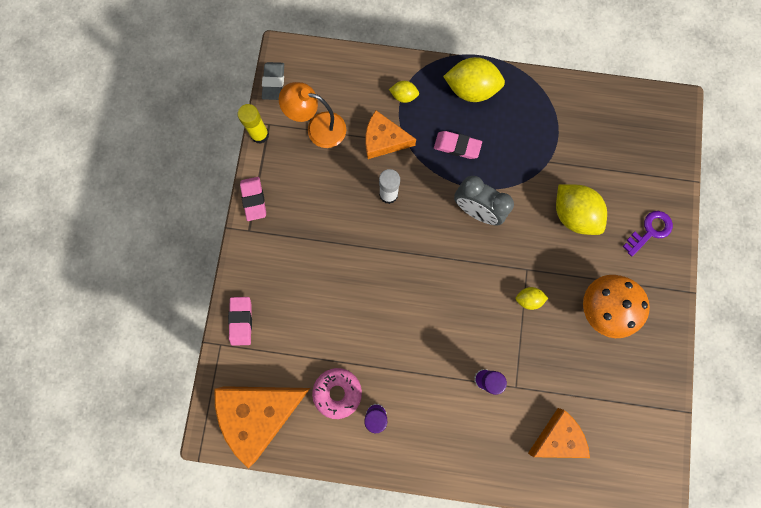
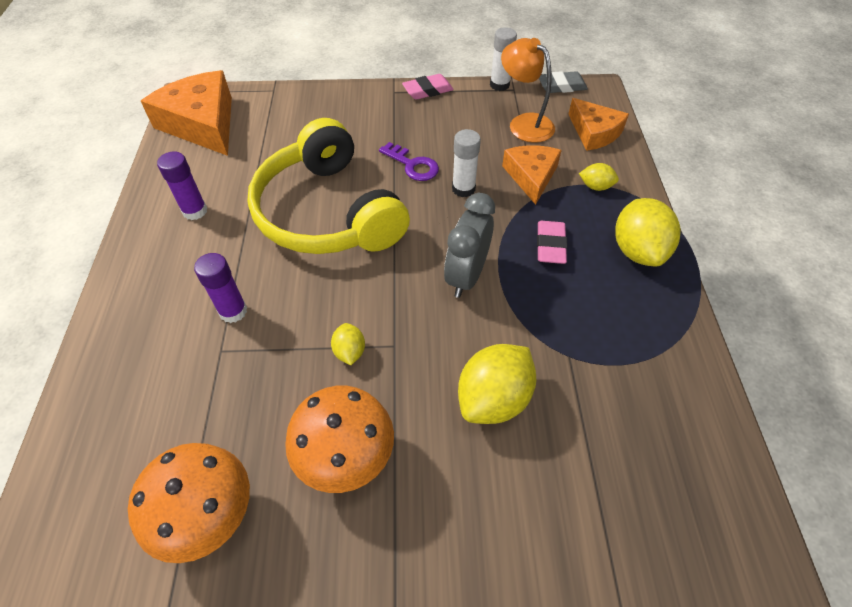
camera: 80 degrees right, 25 degrees down
(241, 321) = (298, 99): pink eraser -> none
(260, 135) = (499, 85): yellow glue stick -> white glue stick
(318, 128) = (524, 123): orange lamp -> orange lamp turned 45 degrees counterclockwise
(337, 392) = (221, 176): pink donut -> none
(396, 304) = (328, 212): none -> yellow headphones
(403, 96) = (595, 186): yellow lemon -> yellow lemon turned 75 degrees counterclockwise
(558, 437) = (143, 414): orange cheese -> orange cheese (594, 132)
(628, 389) = (209, 516): none -> orange mushroom
(650, 231) = (497, 530): purple key -> purple key (412, 165)

